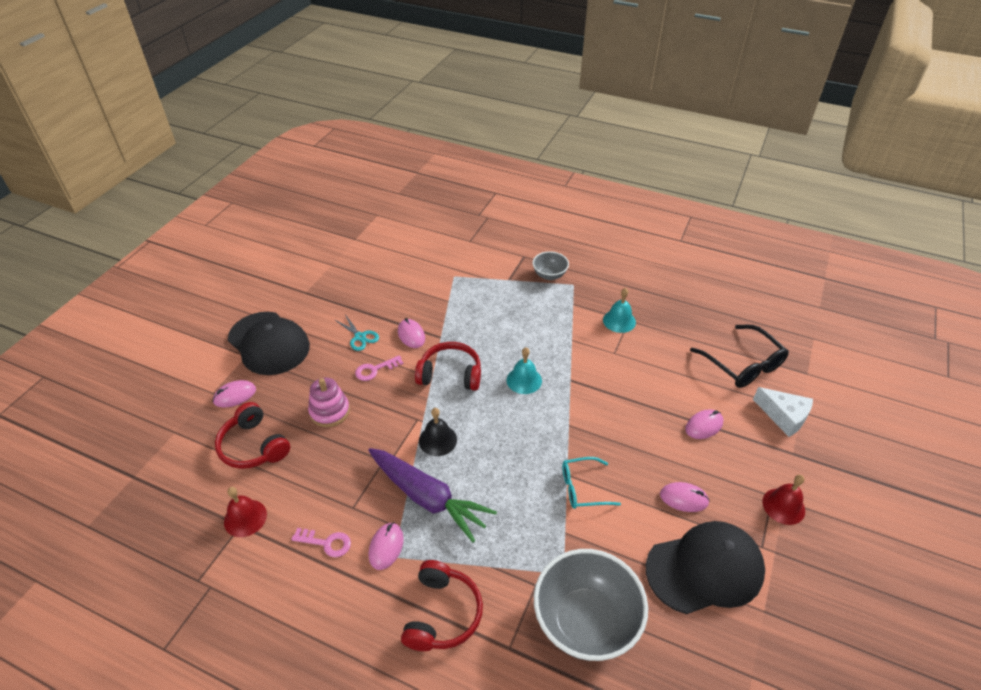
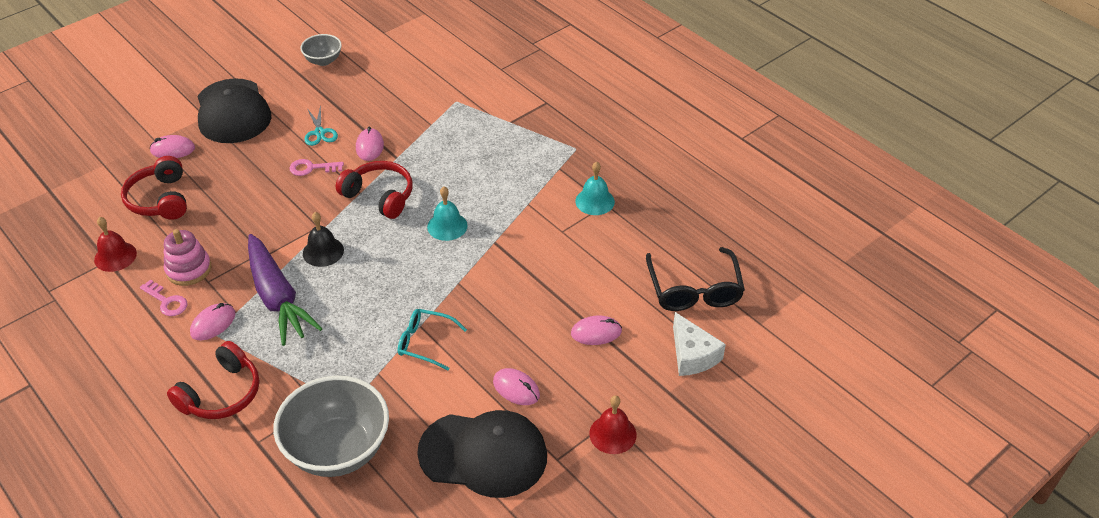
camera: 25 degrees right, 0 degrees up
(330, 411) = (245, 192): pink stacking toy -> pink stacking toy (188, 269)
(549, 275) = (558, 131): grey bowl -> grey bowl (323, 61)

